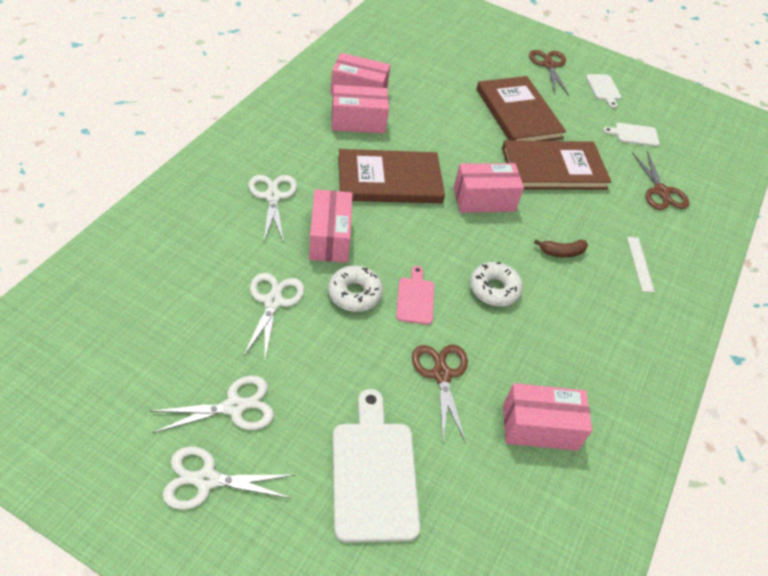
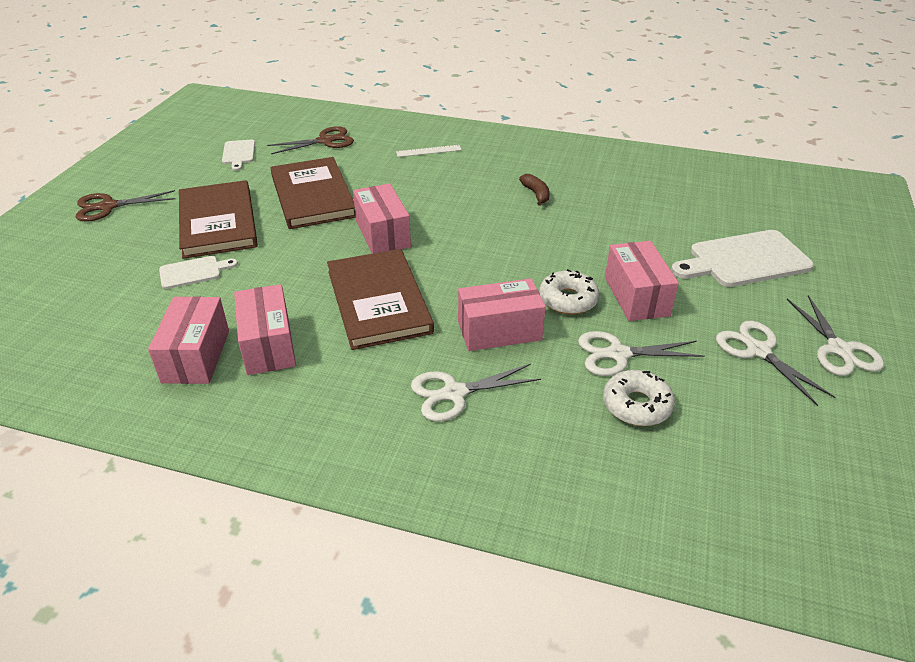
camera: 95 degrees left, 10 degrees down
(415, 298) = (548, 261): pink cutting board -> none
(441, 374) = (623, 238): brown scissors -> none
(494, 289) = (506, 219): white donut -> white donut (636, 405)
(518, 113) = (218, 222): brown book -> brown book turned 75 degrees counterclockwise
(540, 427) = (635, 190): pink box -> pink box (636, 296)
(561, 252) = (436, 187): brown banana -> brown banana (536, 194)
(603, 89) = (156, 171): white cutting board -> white cutting board (193, 272)

